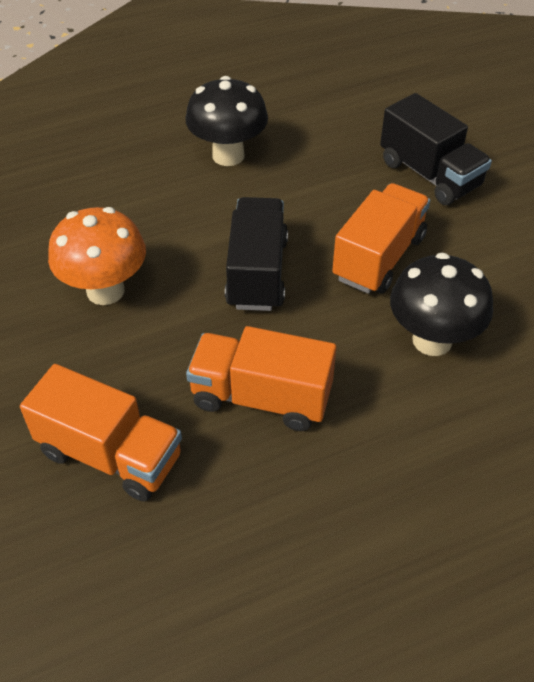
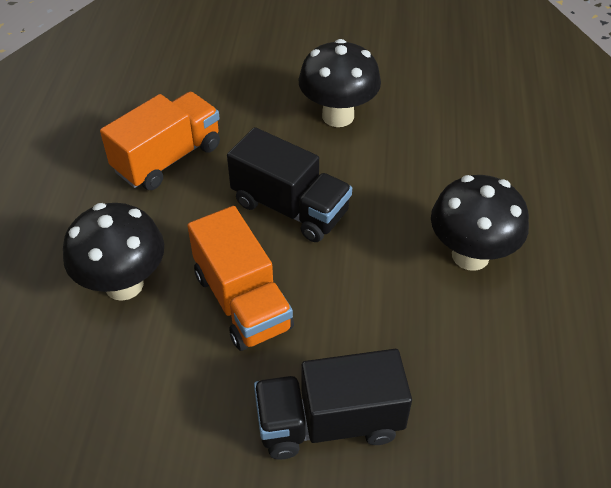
camera: 120 degrees right, 0 degrees up
(105, 291) = (338, 116): orange mushroom -> black mushroom
(110, 454) = (191, 77): orange truck -> none

